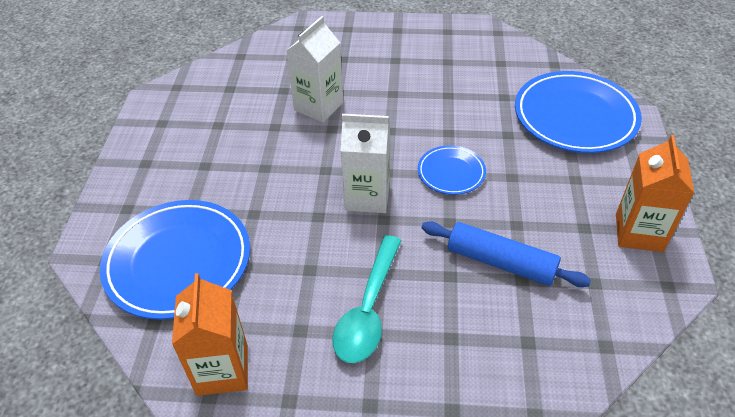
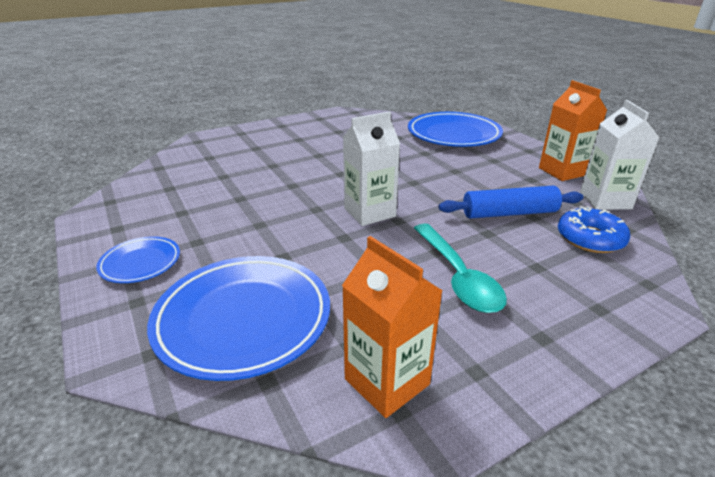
camera: 35 degrees left, 15 degrees down
(318, 106) = (266, 176): white carton -> white carton (605, 200)
(451, 173) = (413, 181): blue plate -> blue plate (140, 263)
(546, 335) = (590, 238): none -> blue donut

